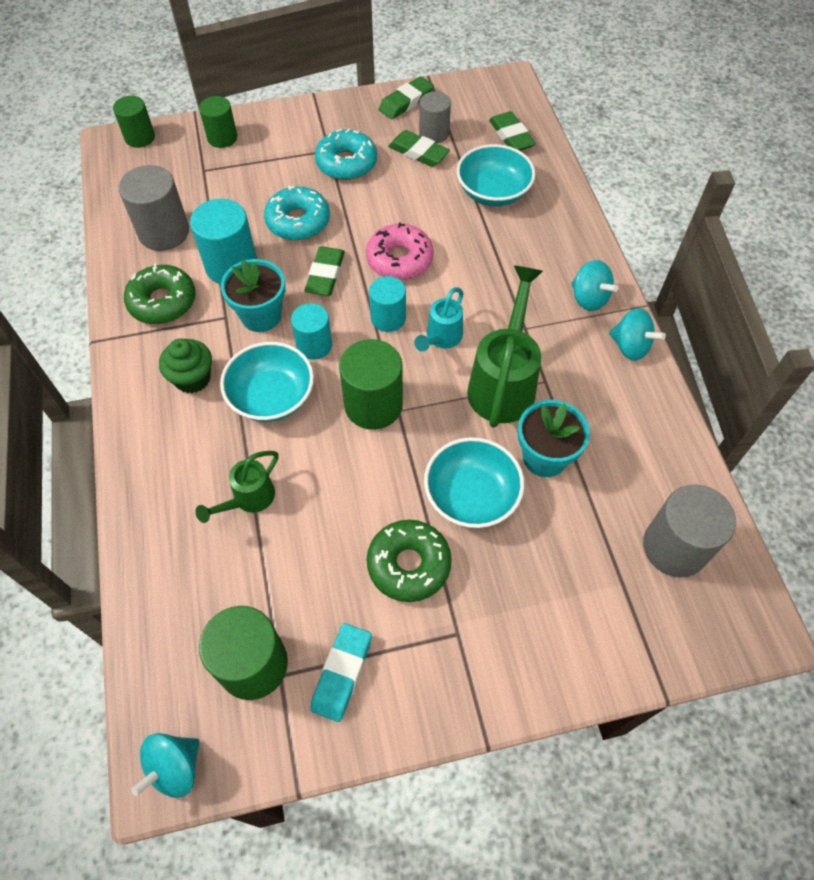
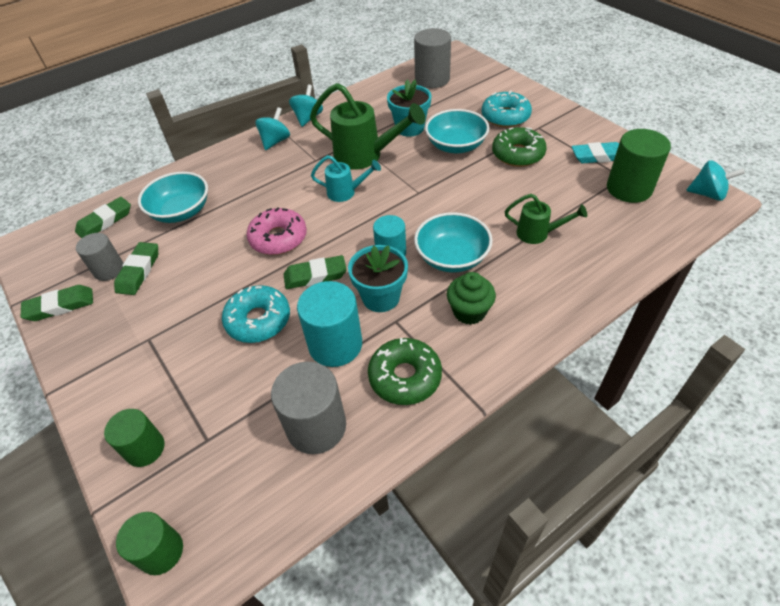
camera: 110 degrees left, 10 degrees down
(346, 163) = (165, 317): turquoise donut -> turquoise donut (505, 116)
(373, 405) = (422, 204): green cylinder -> none
(388, 318) = (342, 224): turquoise cylinder -> none
(406, 102) = (60, 306): green eraser -> green eraser turned 45 degrees counterclockwise
(504, 382) = (366, 156): green watering can -> green watering can turned 150 degrees counterclockwise

